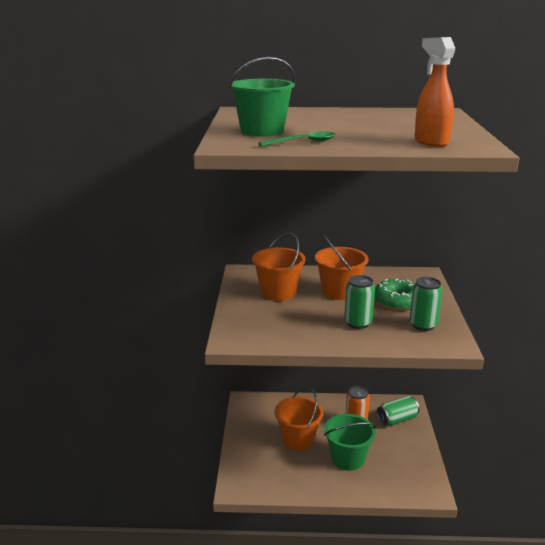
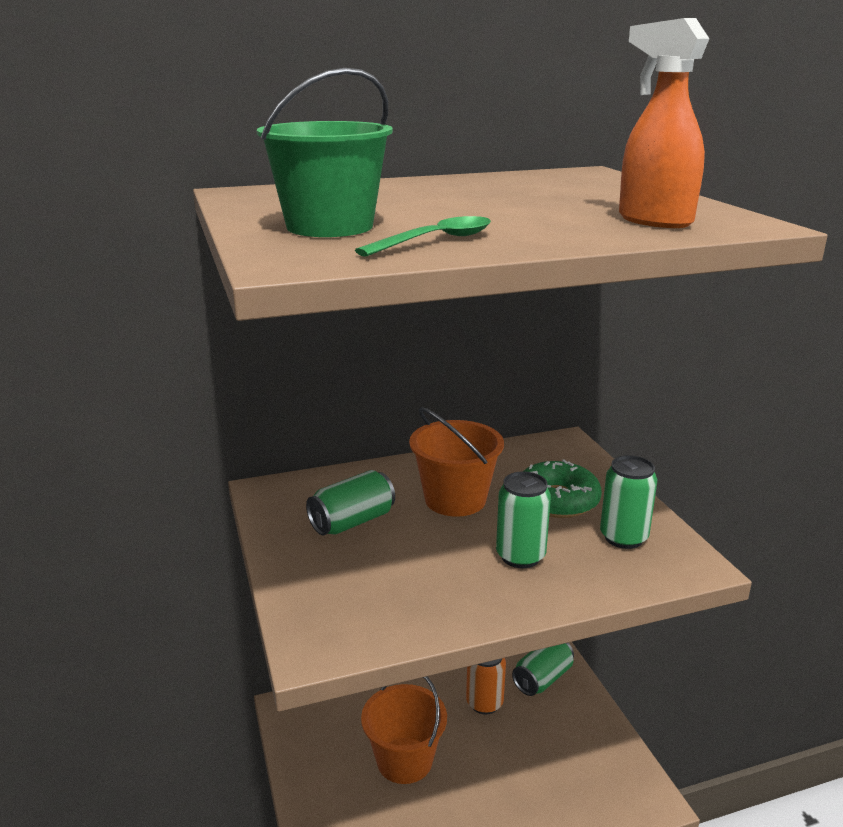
camera: 20 degrees left, 0 degrees up
(278, 292) = (352, 522): orange bucket -> green can
(347, 458) = (499, 775): green bucket -> none

